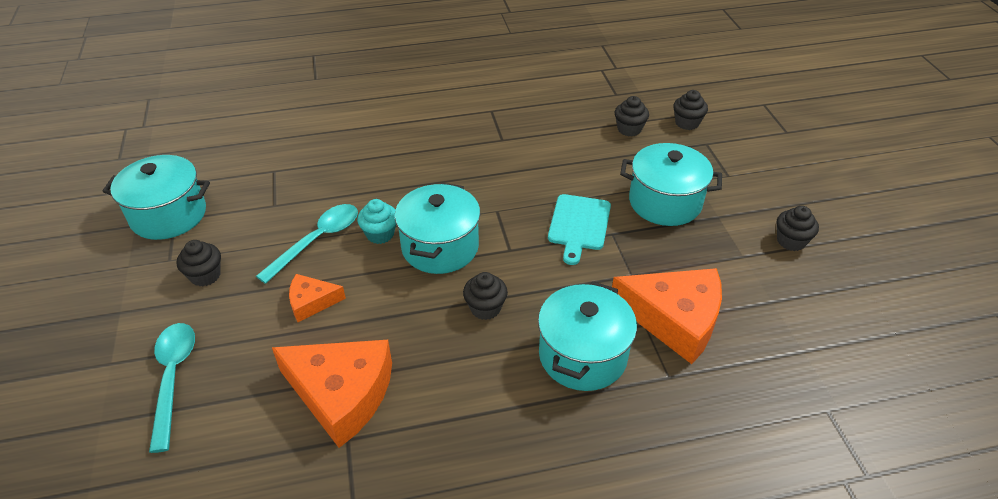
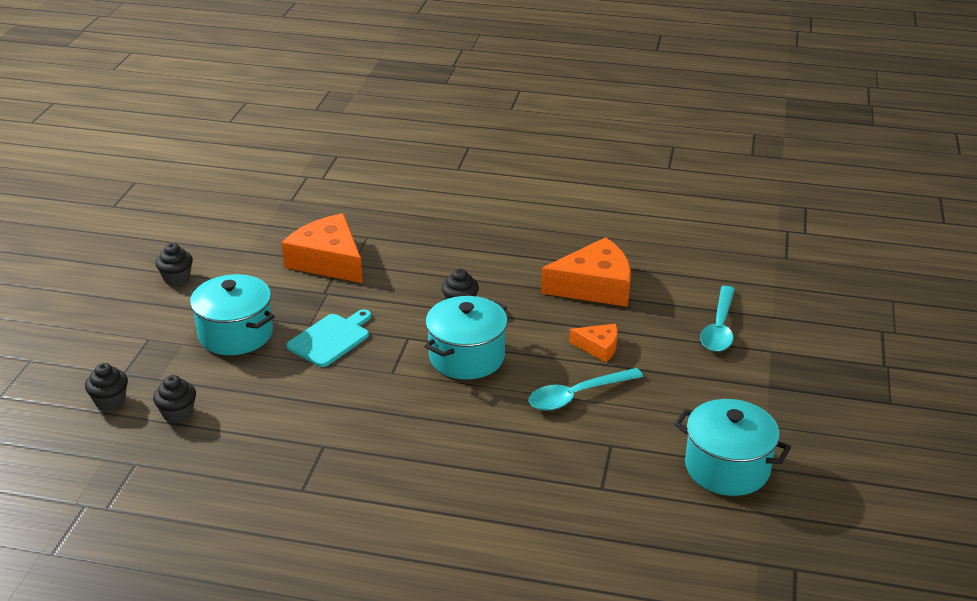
camera: 155 degrees left, 10 degrees down
(205, 275) = (690, 395): black cupcake -> none
(342, 394) = (594, 286): orange cheese -> orange cheese turned 120 degrees clockwise
(380, 234) = (515, 384): turquoise cupcake -> none
(582, 355) = (413, 261): turquoise pot -> none

